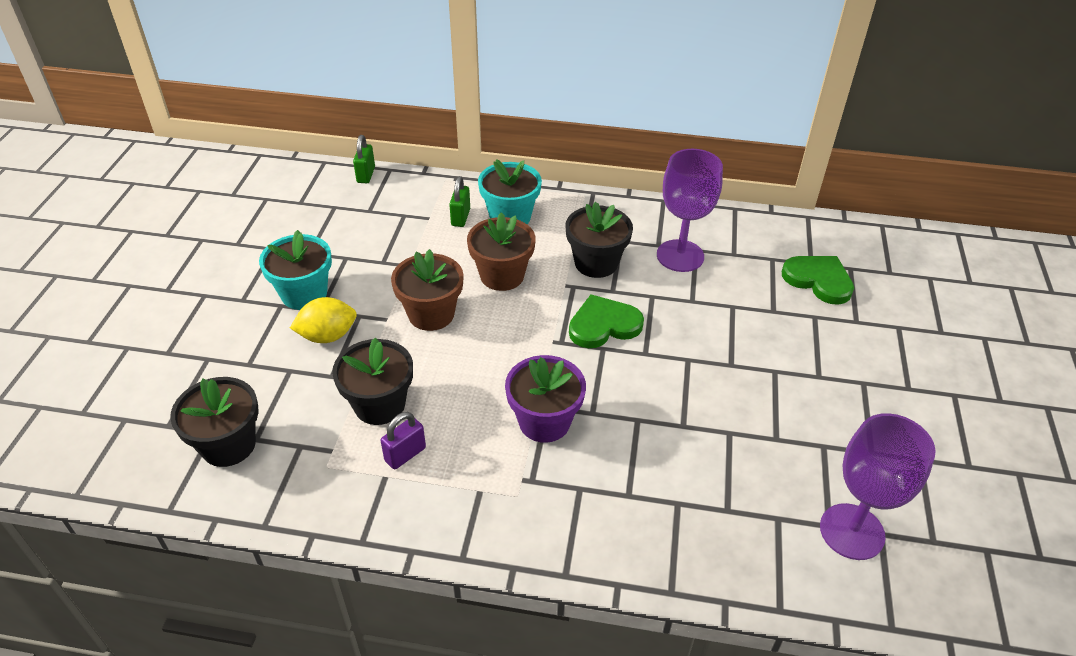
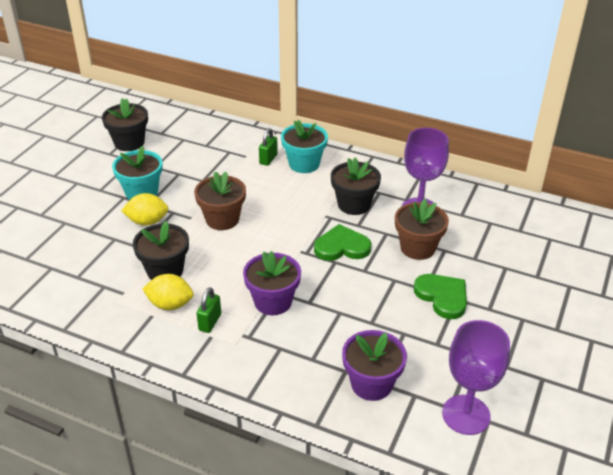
camera: 15 degrees right, 5 degrees down
(228, 445) = (59, 277): black flower pot -> black flower pot (129, 143)
(366, 175) = (213, 121): green padlock -> green padlock (210, 322)
(405, 454) = (170, 304): purple padlock -> yellow lemon
(502, 275) = (282, 202): brown flower pot -> brown flower pot (417, 248)
(718, 514) = (371, 384): none -> purple flower pot
(818, 280) = (520, 243): green heart -> green heart (442, 297)

